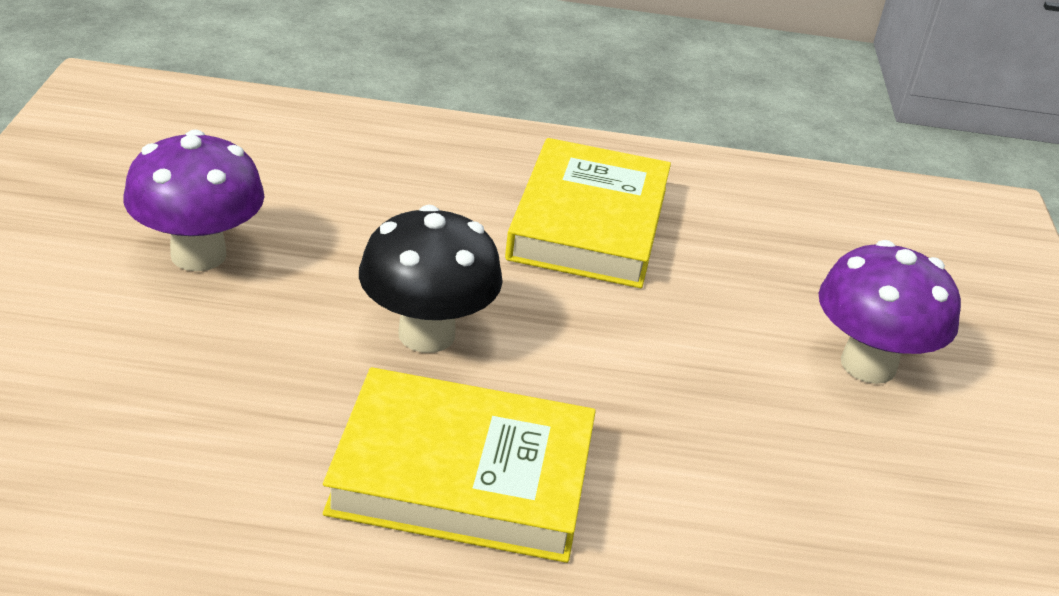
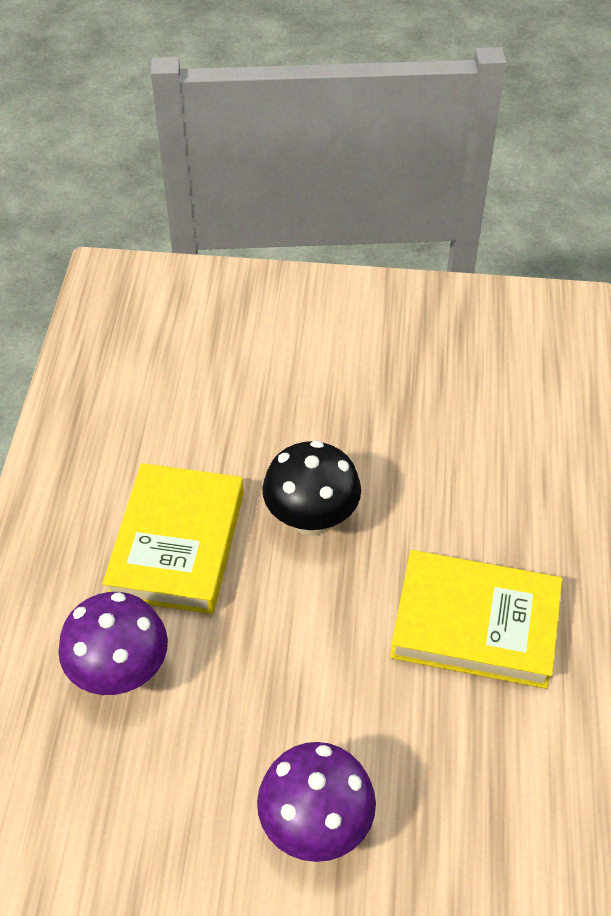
camera: 95 degrees right, 15 degrees up
(198, 255) = (376, 391): purple mushroom -> purple mushroom (120, 672)

